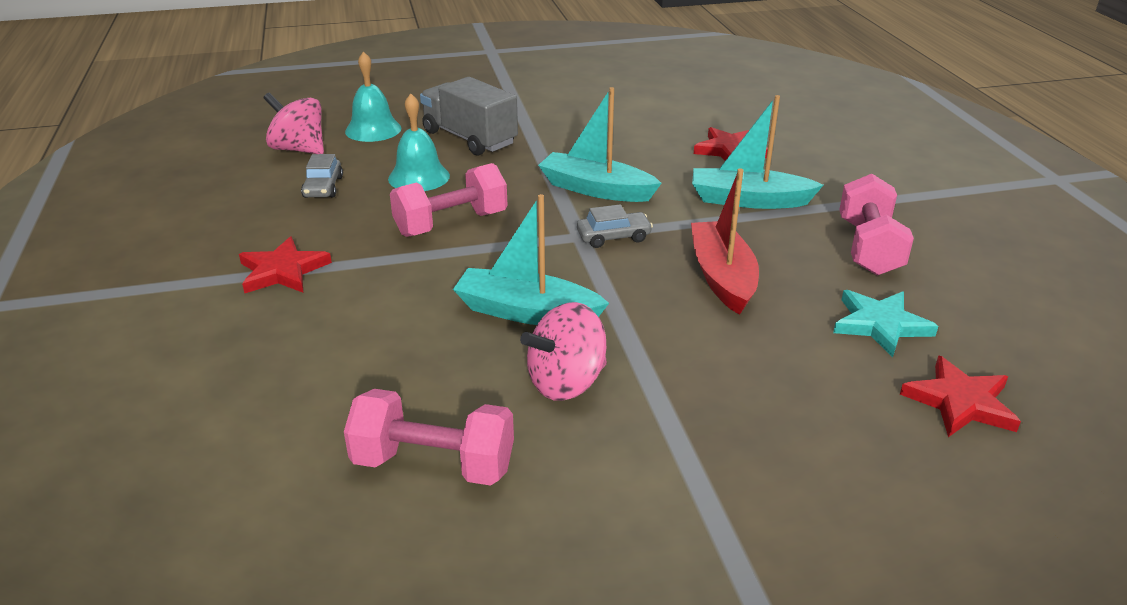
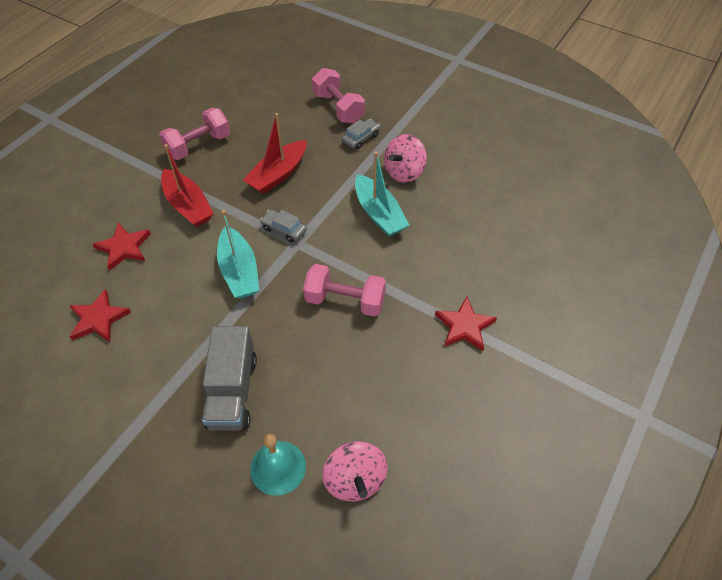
camera: 135 degrees left, 20 degrees up
(323, 187) = (380, 403): grey car -> grey car (361, 138)
(419, 177) = (314, 366): turquoise bell -> none
(433, 464) = (483, 173): pink dumbbell -> pink dumbbell (338, 108)
(566, 382) = (404, 172): pink spinning top -> pink spinning top turned 120 degrees clockwise
(748, 200) = (188, 206): turquoise boat -> red boat
(880, 325) = (264, 118): turquoise star -> none
(960, 402) = (294, 84): red star -> red star (98, 319)

